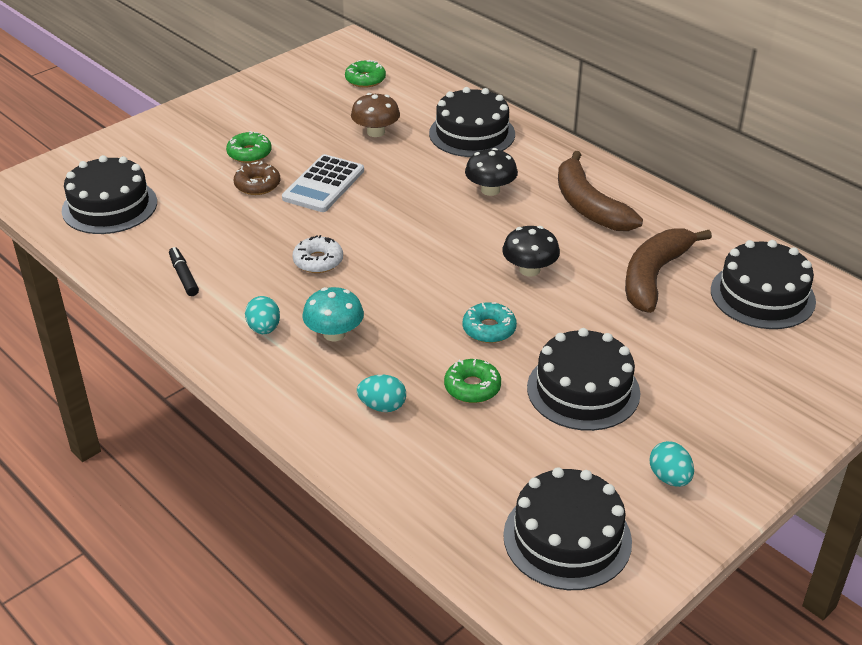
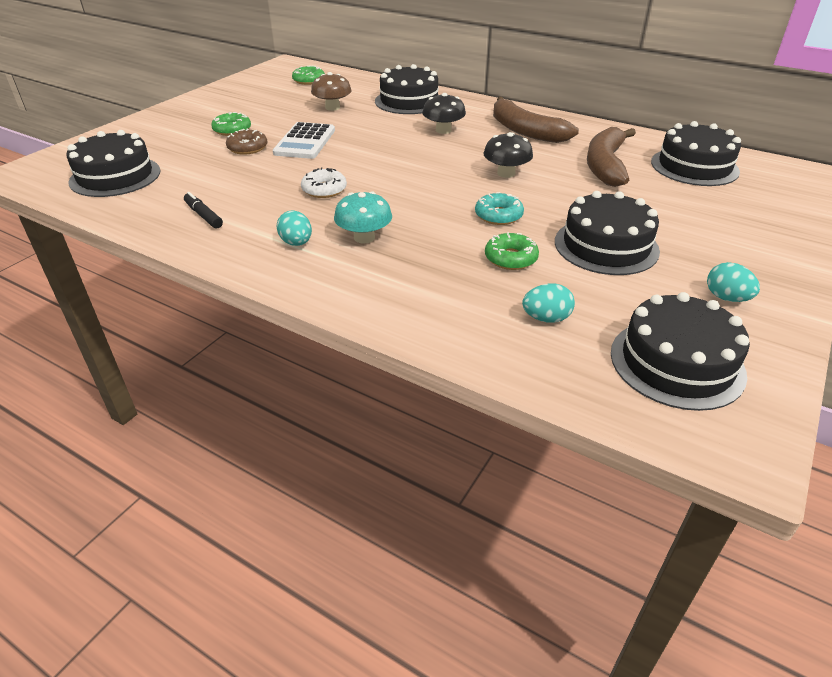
camera: 15 degrees left, 0 degrees up
(382, 406) = (438, 285): turquoise egg -> turquoise egg (546, 318)

